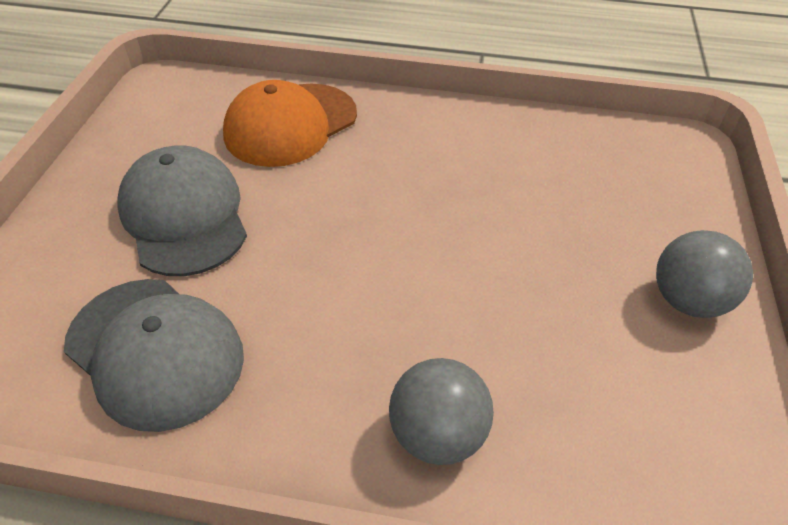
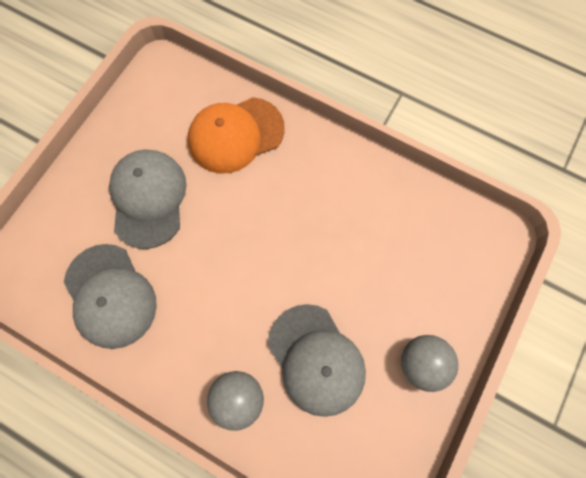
camera: 20 degrees right, 25 degrees up
(534, 340) = (316, 359): none -> grey cap

